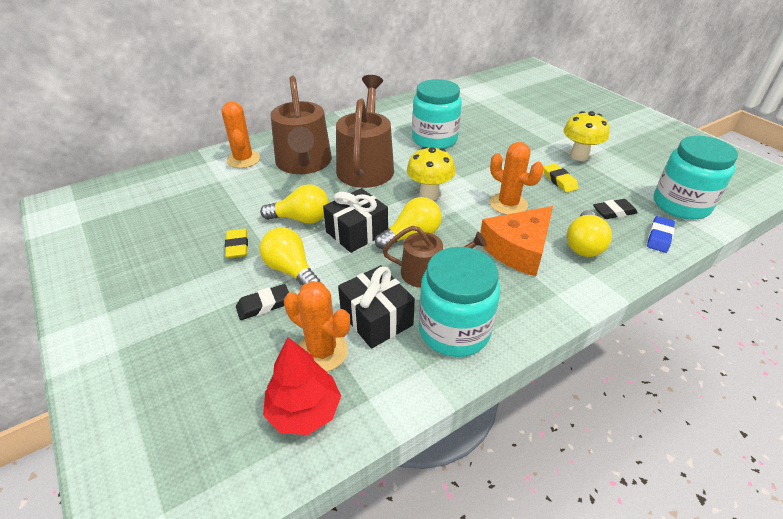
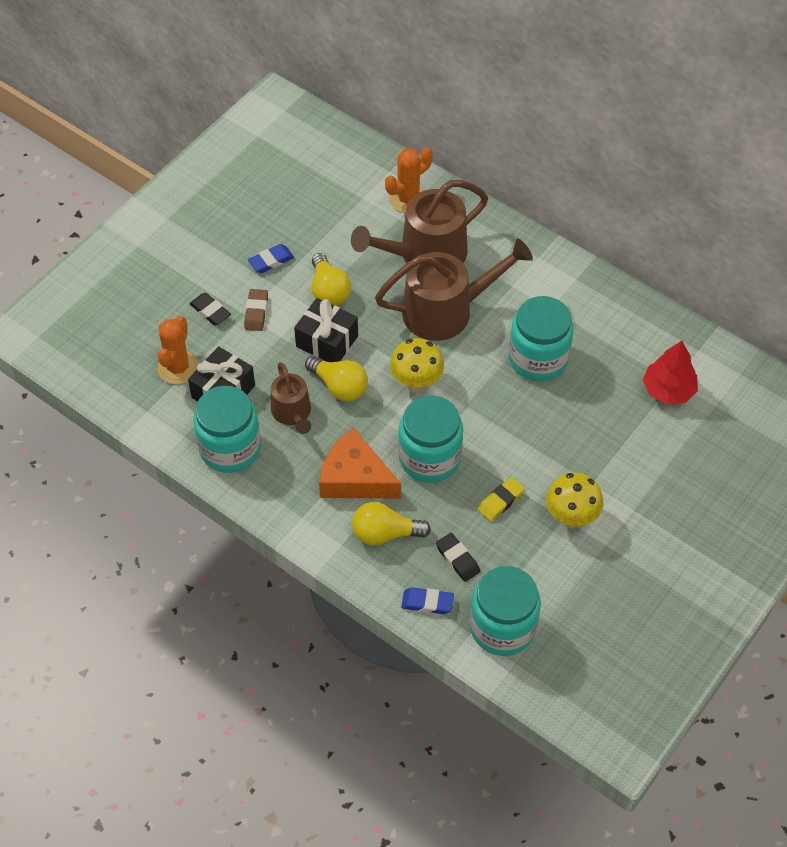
camera: 70 degrees right, 15 degrees up
(237, 246) = (271, 261): yellow eraser -> blue eraser
(291, 270) = (256, 312): yellow light bulb -> brown eraser
(304, 411) = (125, 377): red tree -> red tree (668, 390)
(508, 204) = (429, 458): orange cactus -> turquoise jar

